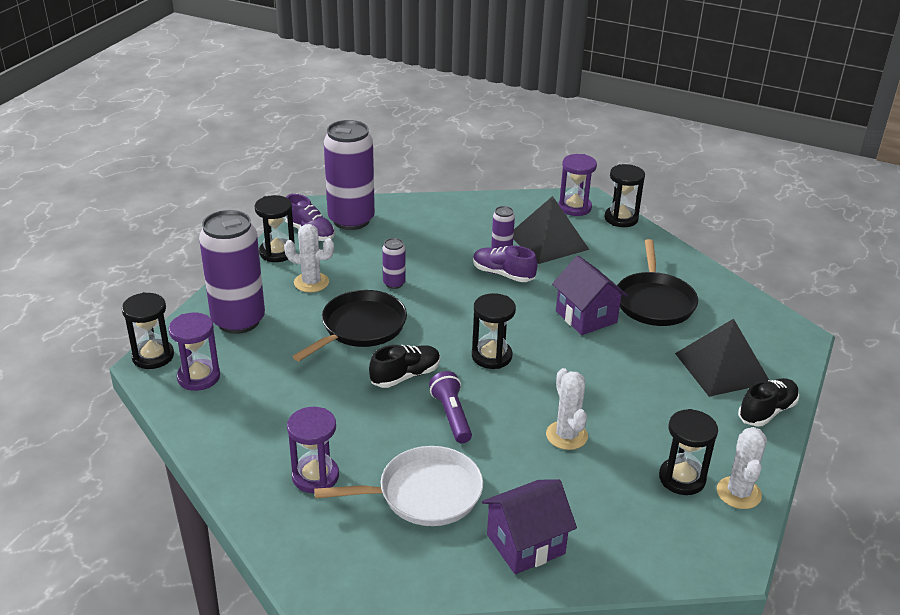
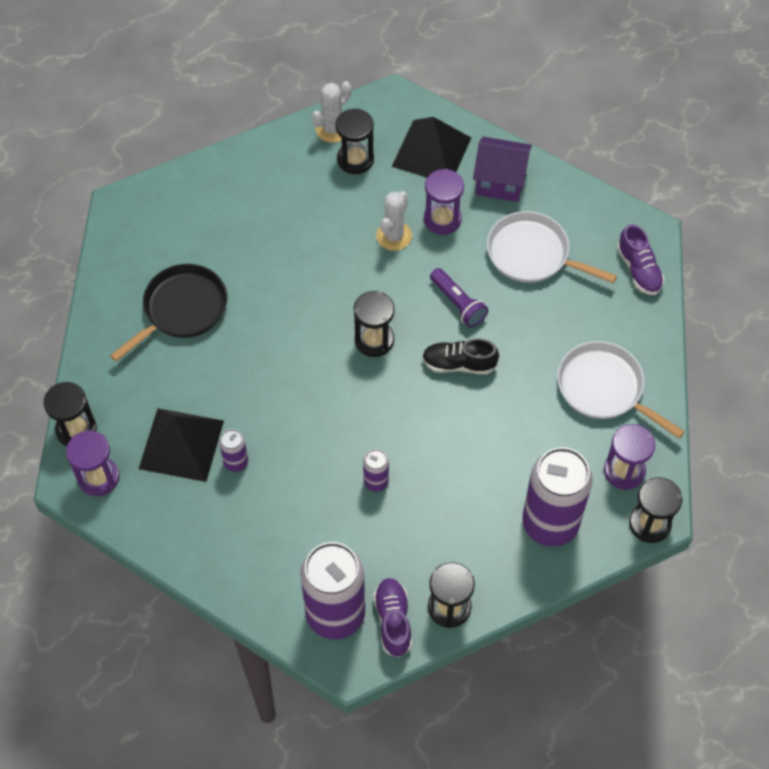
camera: 140 degrees left, 25 degrees up
(260, 423) = (604, 388): none -> white pan
(311, 282) = (449, 535): white cactus -> none
(315, 476) = (595, 314): purple hourglass -> purple hourglass (442, 219)
(360, 327) = (451, 443): black pan -> none
(451, 416) = (458, 304): purple flashlight -> purple flashlight turned 60 degrees counterclockwise
(503, 274) = (269, 428): purple shoe -> purple shoe (638, 270)
(586, 317) = (256, 330): purple house -> none
(722, 368) = (216, 216): black pyramid -> black pyramid (431, 152)
(767, 411) = (236, 166): black shoe -> none

